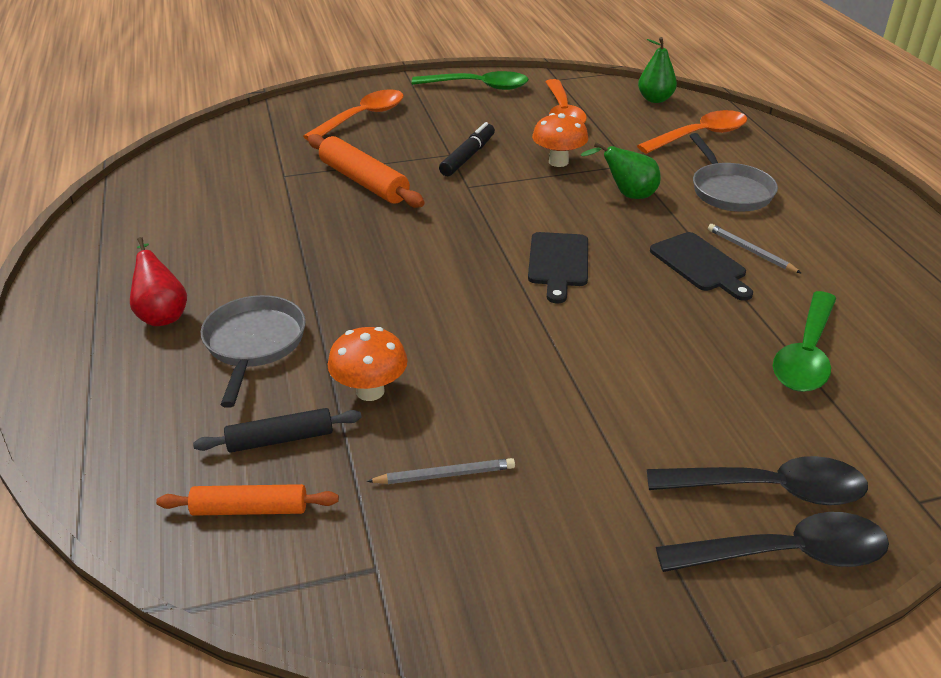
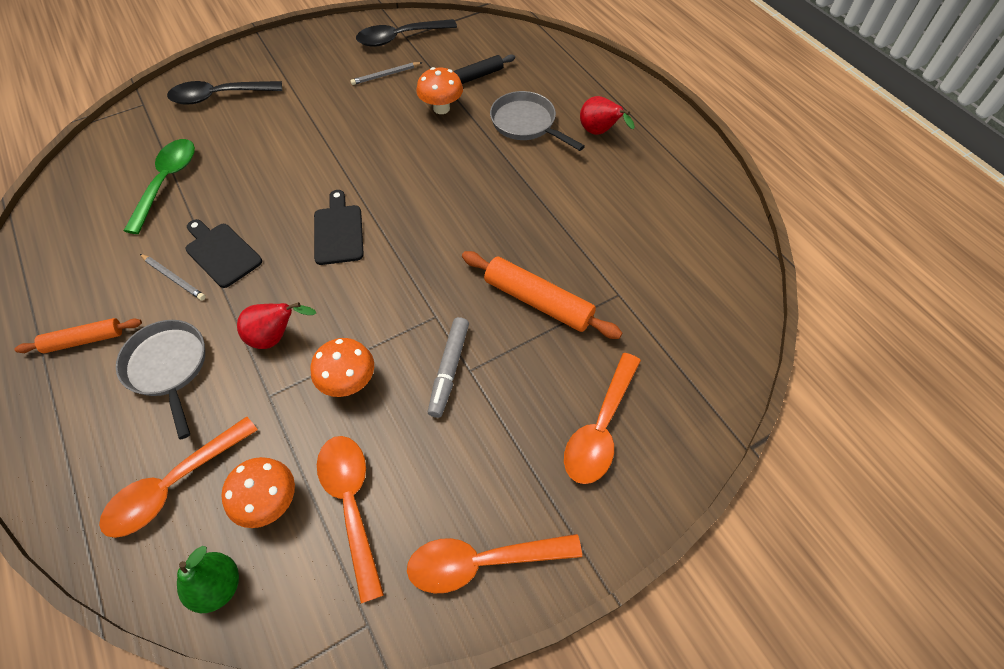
camera: 165 degrees right, 20 degrees up
(250, 509) = (472, 46): orange rolling pin -> orange rolling pin (84, 340)
(254, 344) = (526, 124): grey pan -> grey pan turned 150 degrees clockwise
(468, 156) = (449, 370): black marker -> grey marker
(478, 86) = (482, 562): green spoon -> orange spoon
(623, 121) = (270, 502): none -> orange mushroom
(627, 195) = (276, 337): green pear -> red pear
(787, 554) = (220, 71): black spoon -> black spoon (400, 38)

